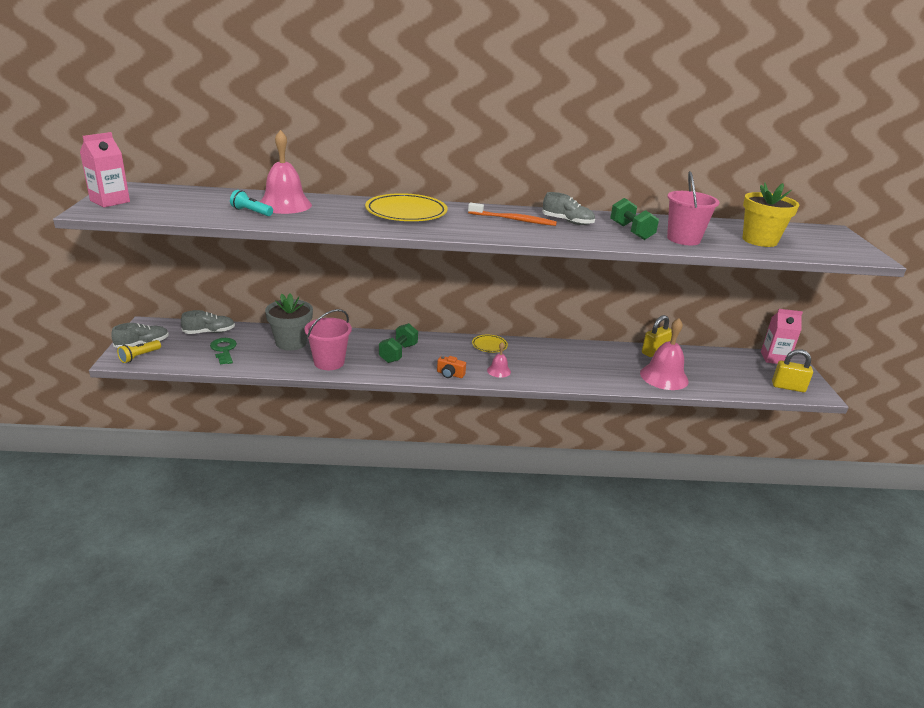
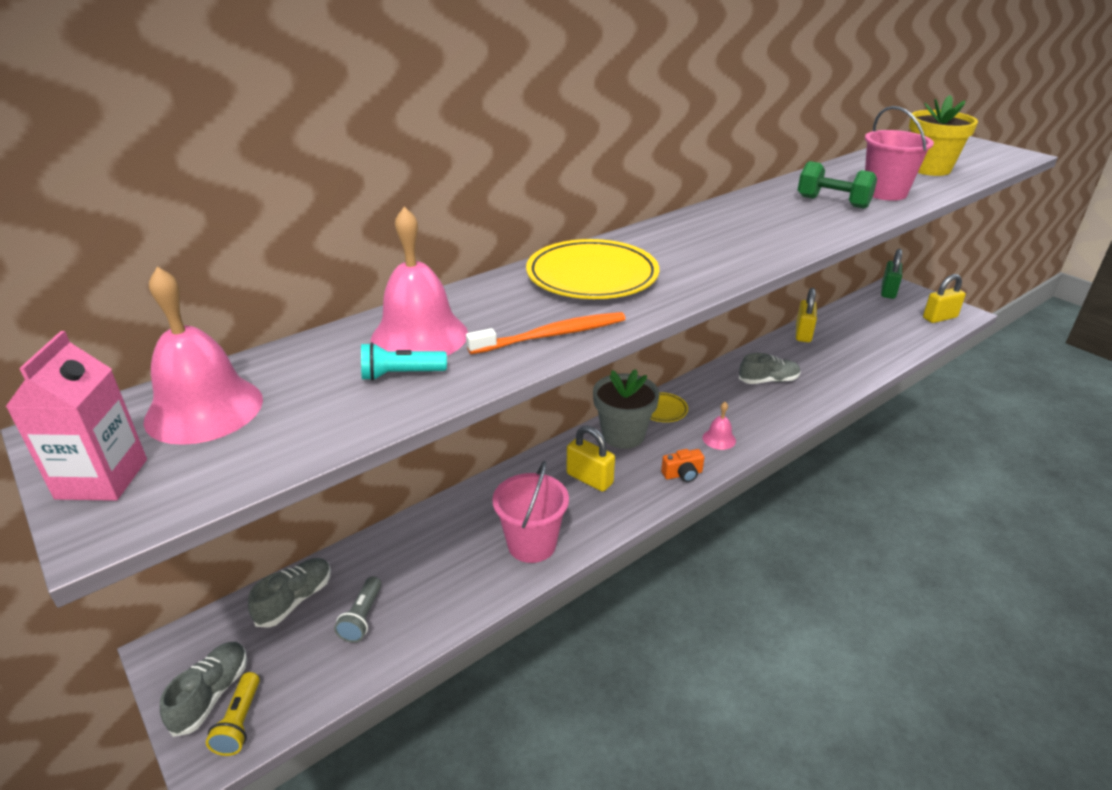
camera: 35 degrees left, 5 degrees up
(224, 350) = (362, 617): green key -> grey flashlight
(291, 343) = (440, 544): grey flower pot -> grey flower pot (623, 435)
(398, 353) = (589, 479): green dumbbell -> yellow padlock
(514, 220) = (714, 234): orange toothbrush -> orange toothbrush (552, 335)
(567, 222) = (761, 214): grey shoe -> grey shoe (768, 380)
(664, 377) = (851, 359): pink bell -> pink bell (204, 409)
(774, 358) = (888, 291): pink carton -> green padlock

